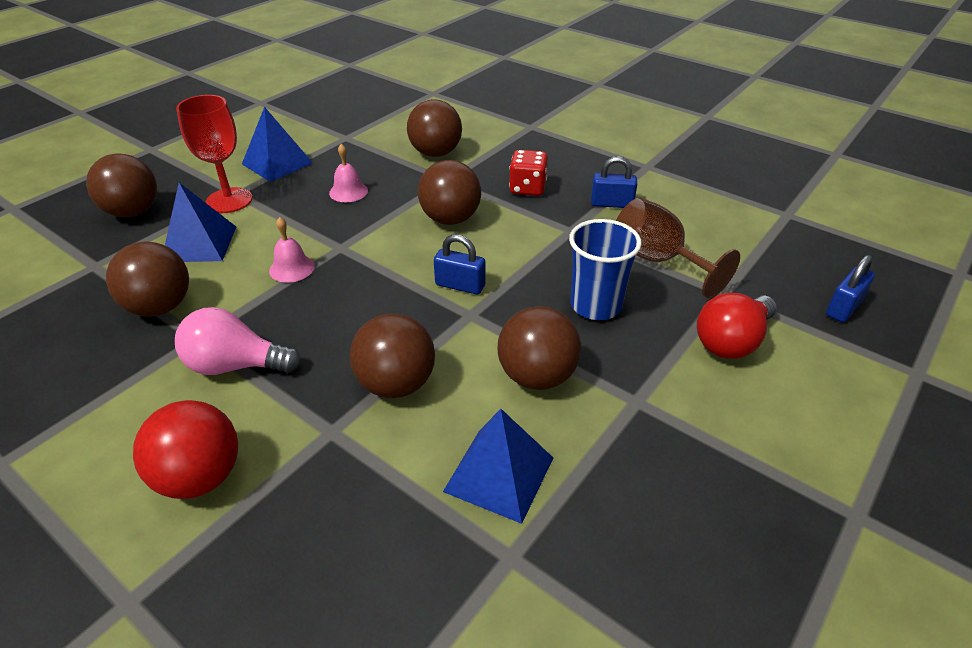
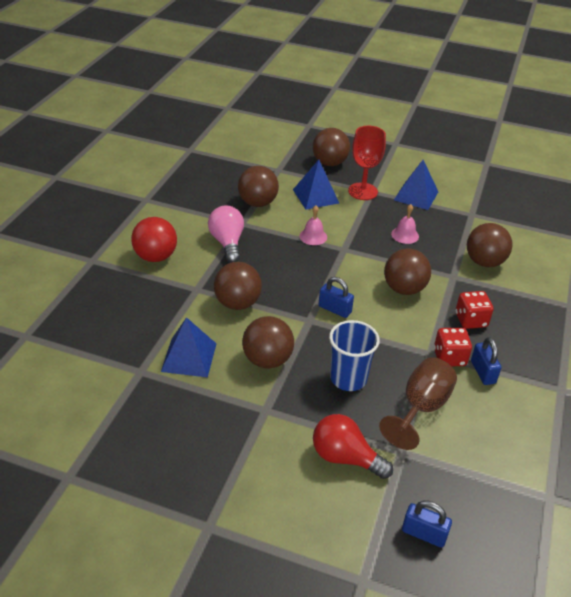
camera: 70 degrees right, 0 degrees up
(460, 285) = (334, 309): blue padlock -> blue padlock turned 60 degrees counterclockwise
(582, 219) = (449, 357): none -> red dice

